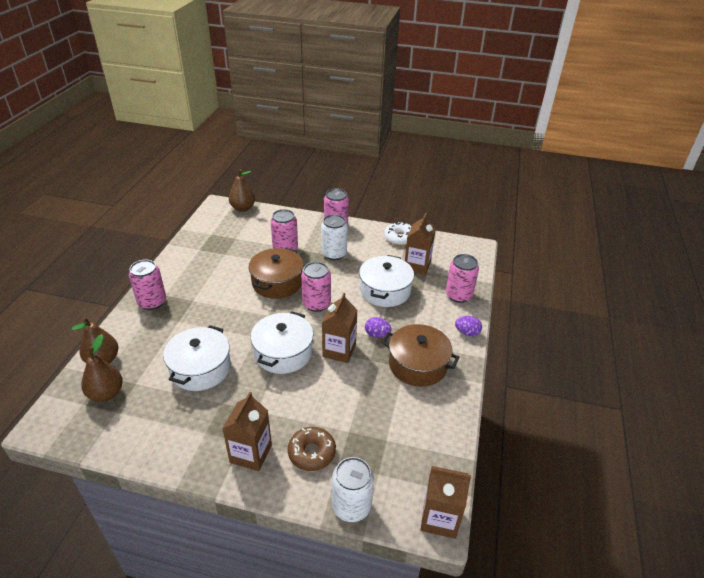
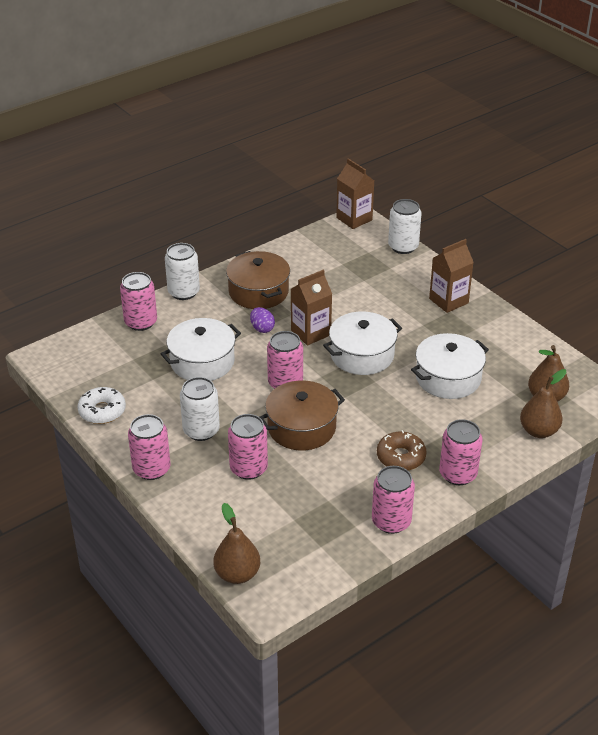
camera: 140 degrees left, 0 degrees up
(179, 259) = (391, 521): none -> pink can
(312, 453) = (403, 281): brown donut -> brown donut (401, 457)
(417, 265) = (133, 370): brown carton -> none
(467, 333) = (183, 292): purple egg -> white can

